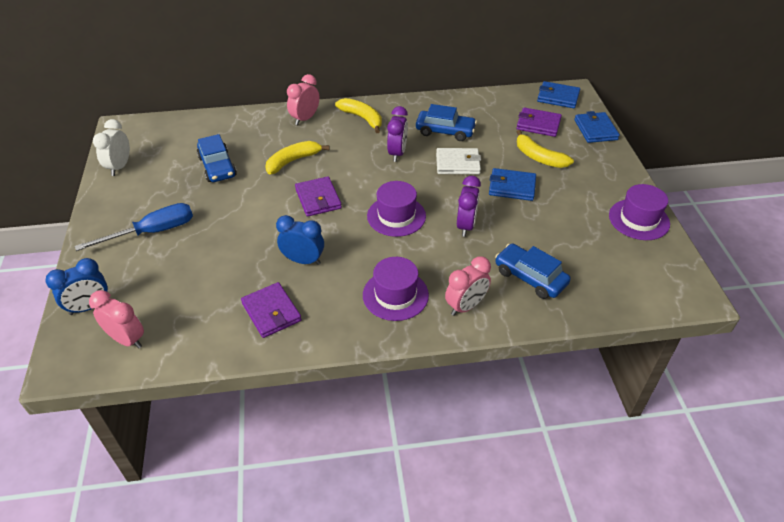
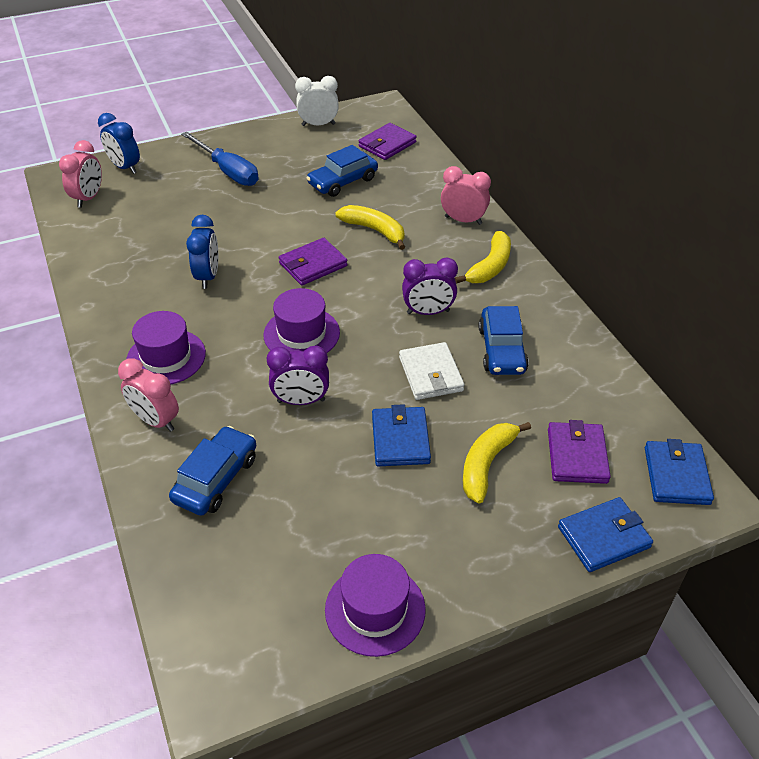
camera: 75 degrees right, 0 degrees up
(271, 312) = (130, 272): purple wallet -> purple wallet (387, 144)

